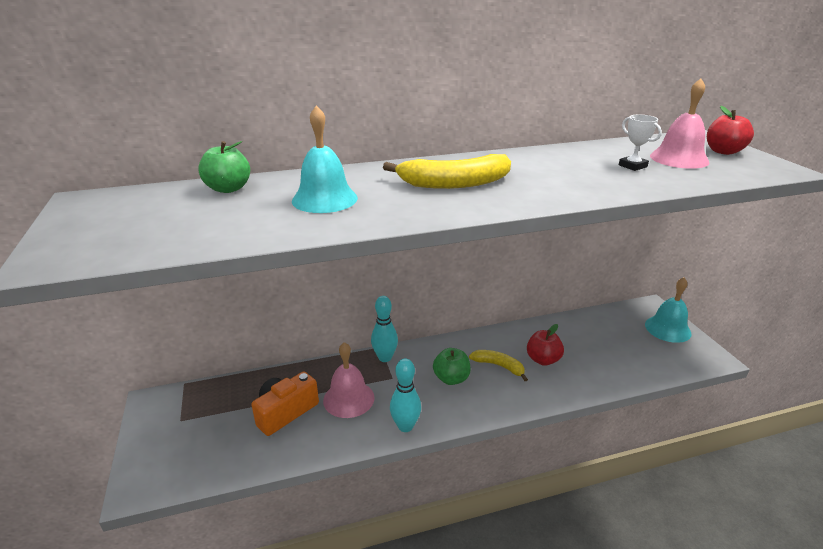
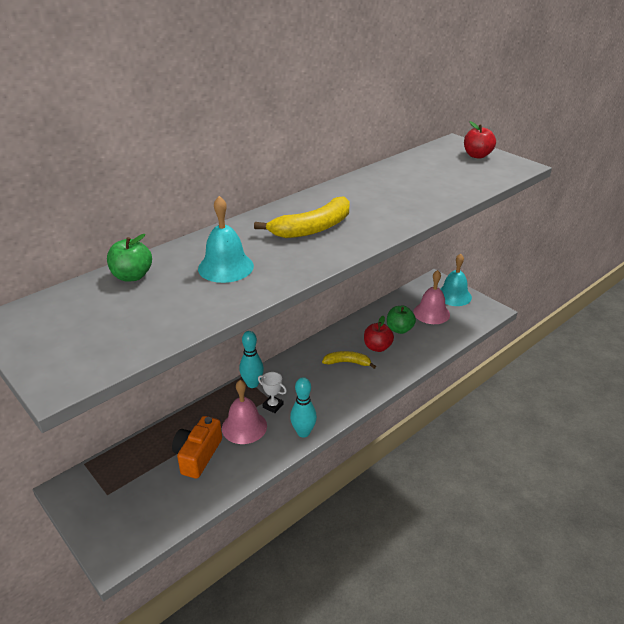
camera: 25 degrees left, 5 degrees up
(451, 378) = (316, 384): green apple -> green apple (399, 329)
(632, 166) = (426, 183): white trophy -> white trophy (273, 406)
(679, 159) = (452, 169): pink bell -> pink bell (431, 313)

